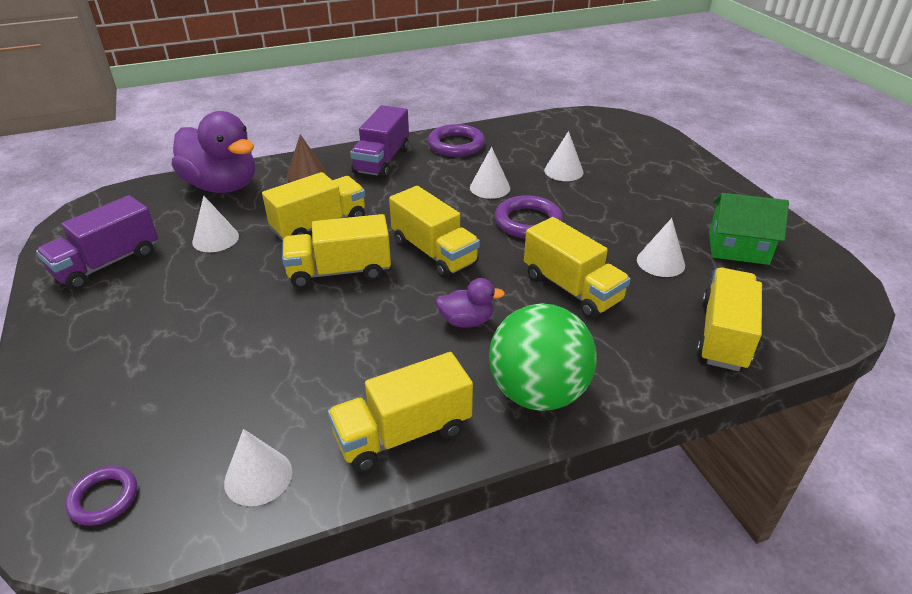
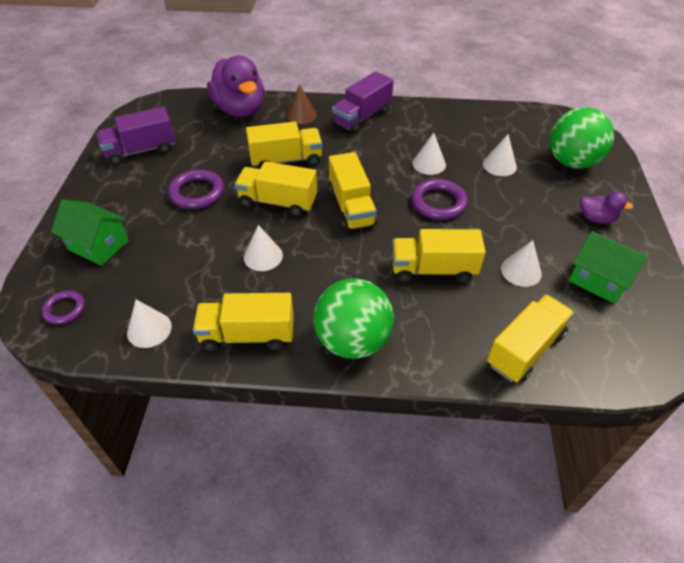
camera: 25 degrees right, 10 degrees up
(110, 396) = (98, 245): none -> green house
(215, 239) = (213, 151): white cone -> white cone (263, 256)
(456, 145) = (428, 117): purple ring -> purple ring (197, 193)
(466, 321) = (339, 269): purple duck -> purple duck (596, 218)
(572, 288) = (433, 270): yellow truck -> yellow truck turned 105 degrees clockwise
(630, 151) = (571, 162): none -> green ball

